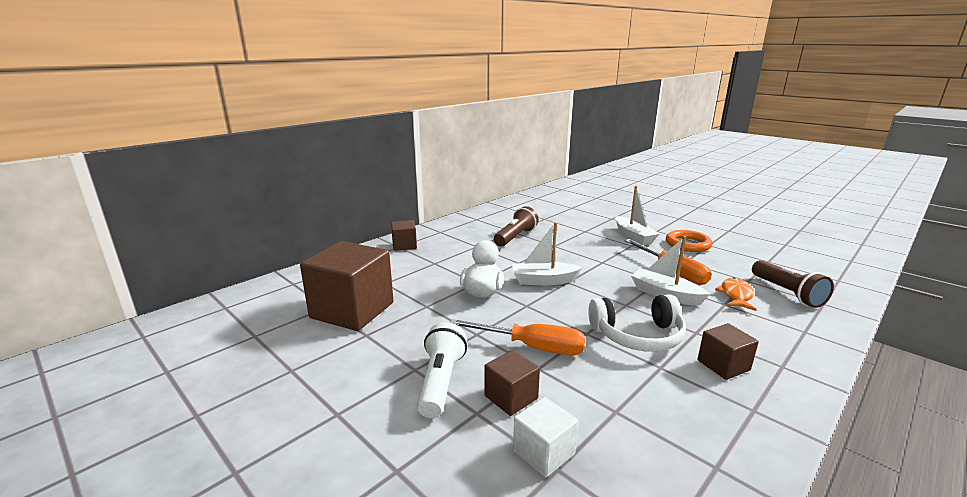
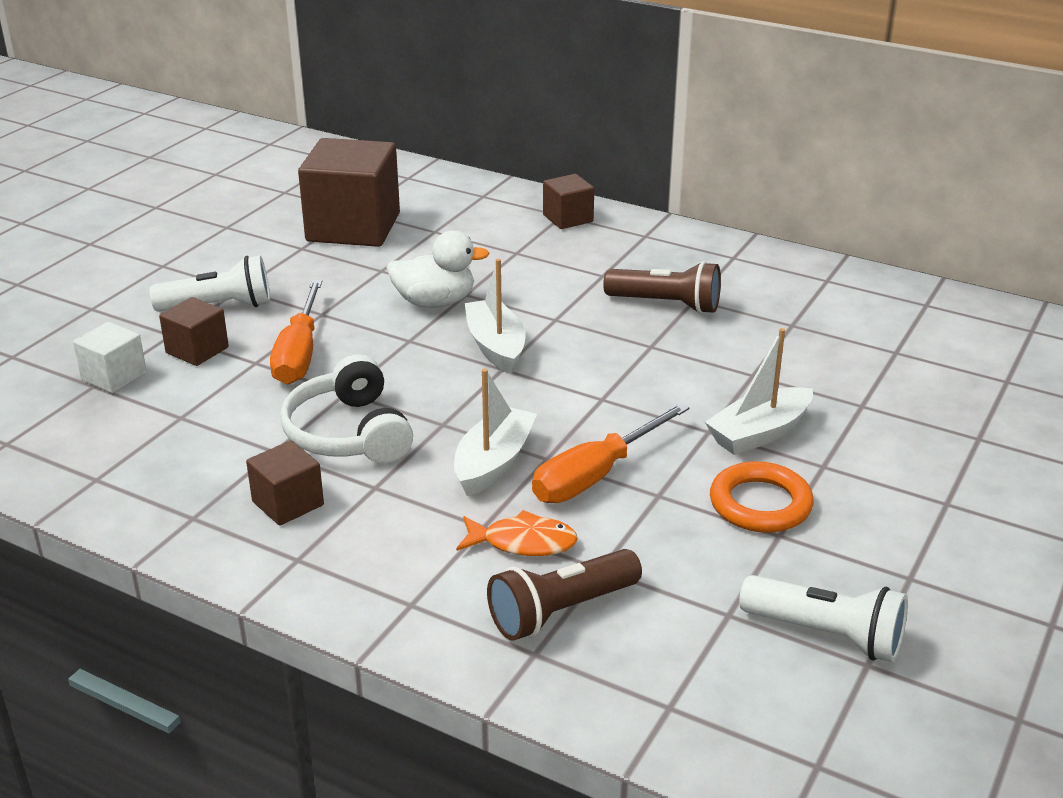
camera: 75 degrees right, 10 degrees up
(772, 247) = (826, 635): none -> white flashlight

